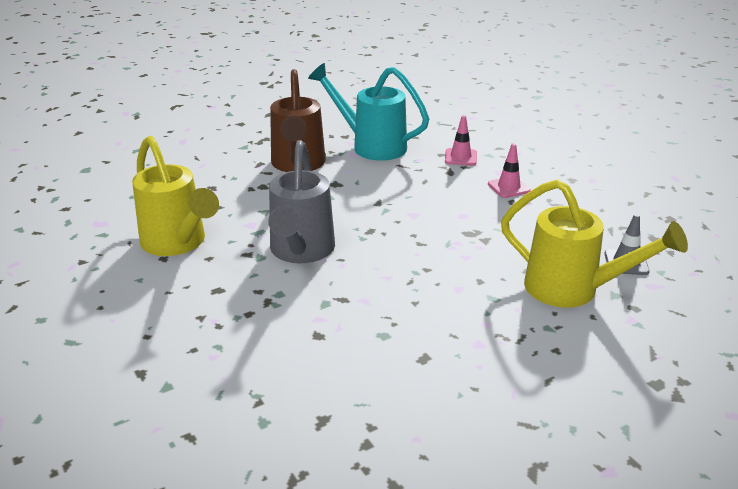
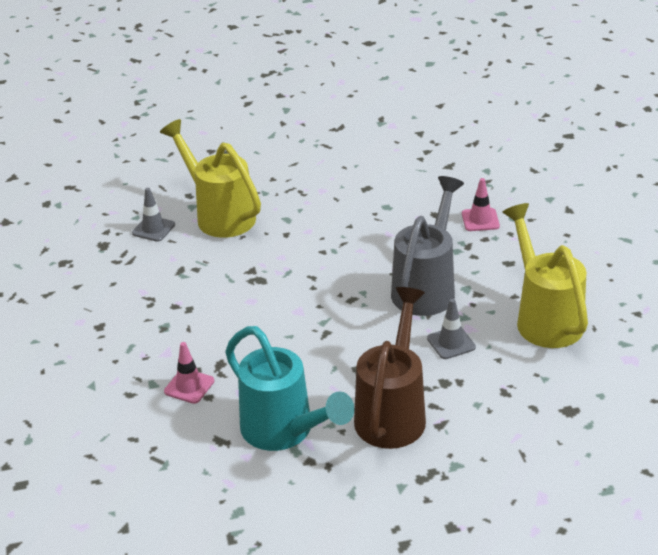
camera: 160 degrees left, 5 degrees up
(264, 212) = (451, 343): none -> grey traffic cone
(508, 187) = (175, 328): pink traffic cone -> pink traffic cone (480, 220)

